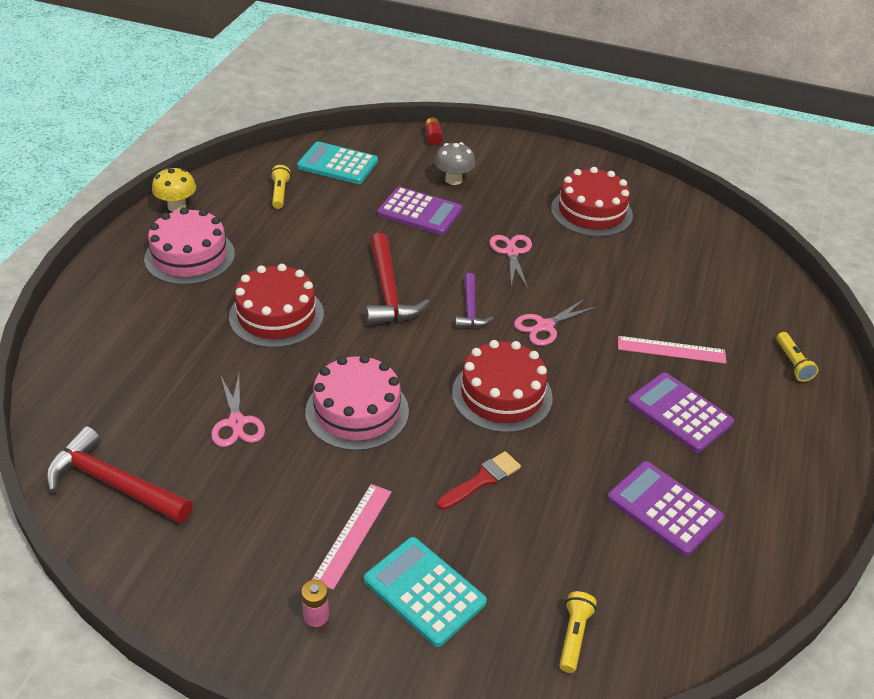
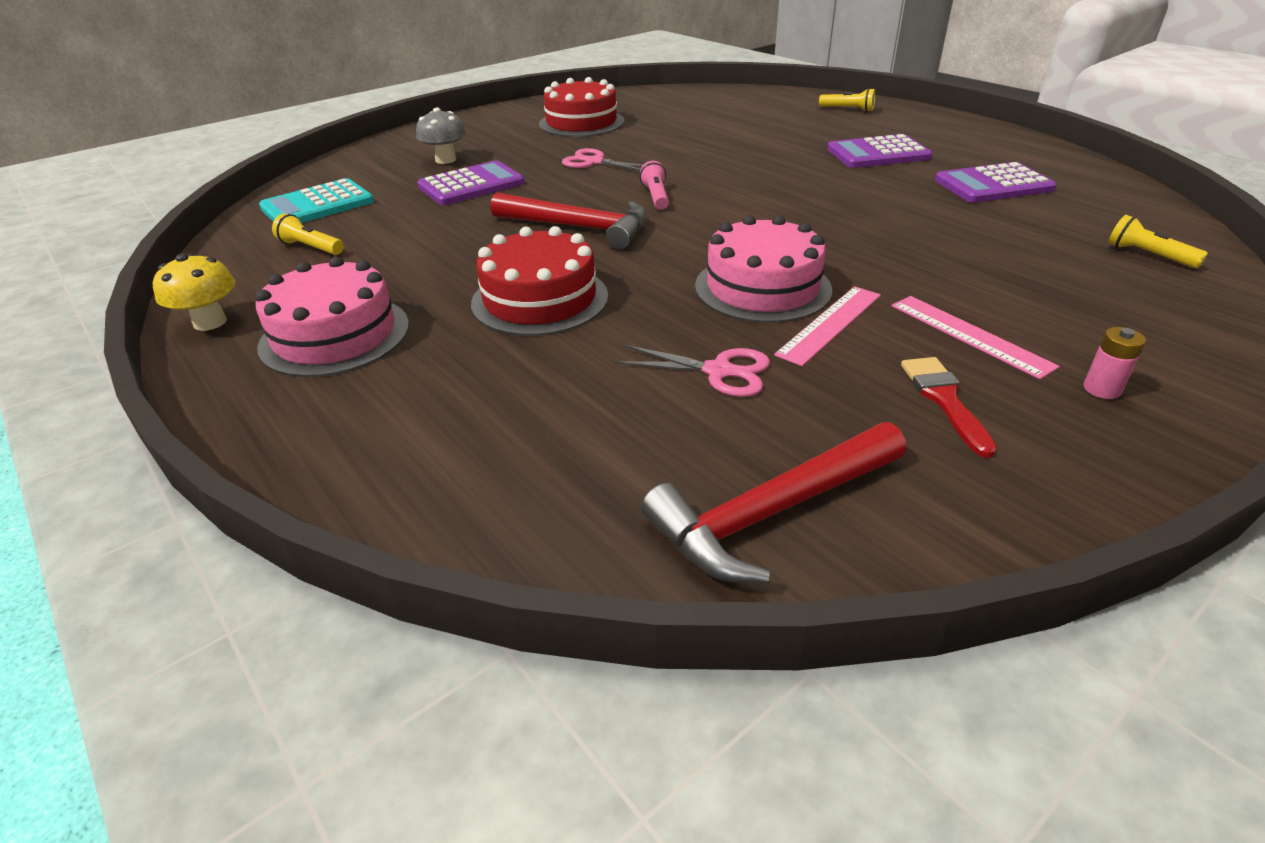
camera: 55 degrees left, 5 degrees down
(424, 591) = (1073, 313): turquoise calculator -> none
(433, 137) = (361, 153): red battery -> none
(470, 309) = (656, 197): purple hammer -> pink flashlight
(482, 480) = (917, 247): red brush -> red brush (944, 400)
(502, 395) = (798, 211): red cake -> none
(545, 326) = (717, 173): pink scissors -> none
(671, 350) = (796, 138): pink ruler -> pink ruler (829, 324)

